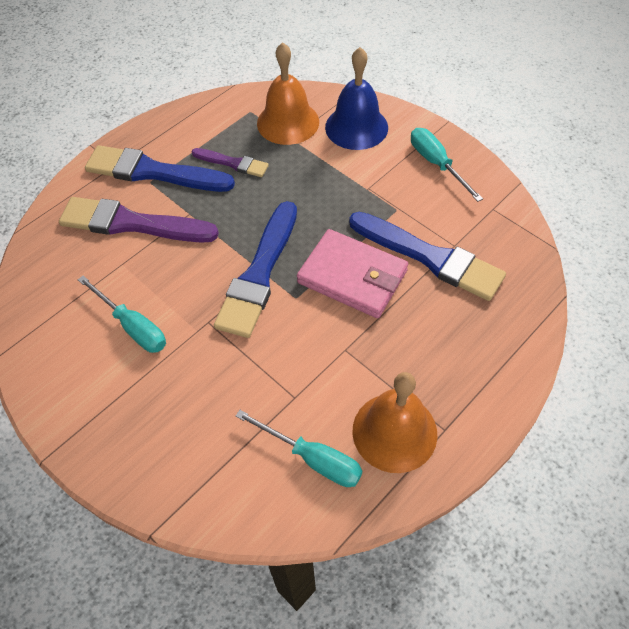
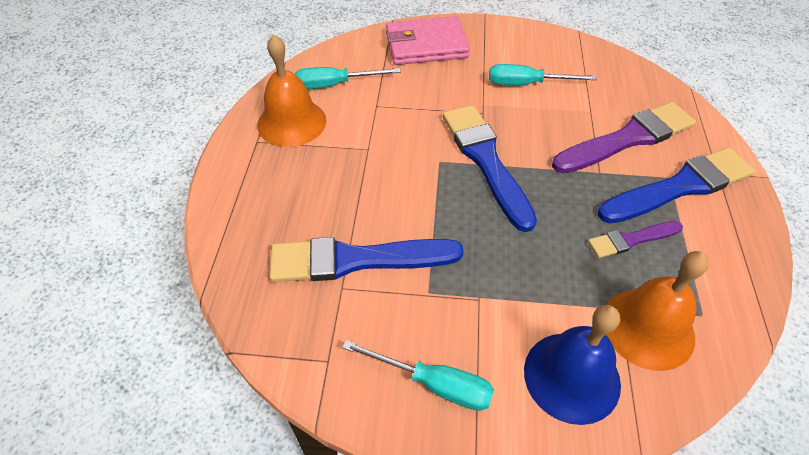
camera: 140 degrees right, 5 degrees down
(352, 277) = (411, 201): pink wallet -> pink wallet (426, 45)

